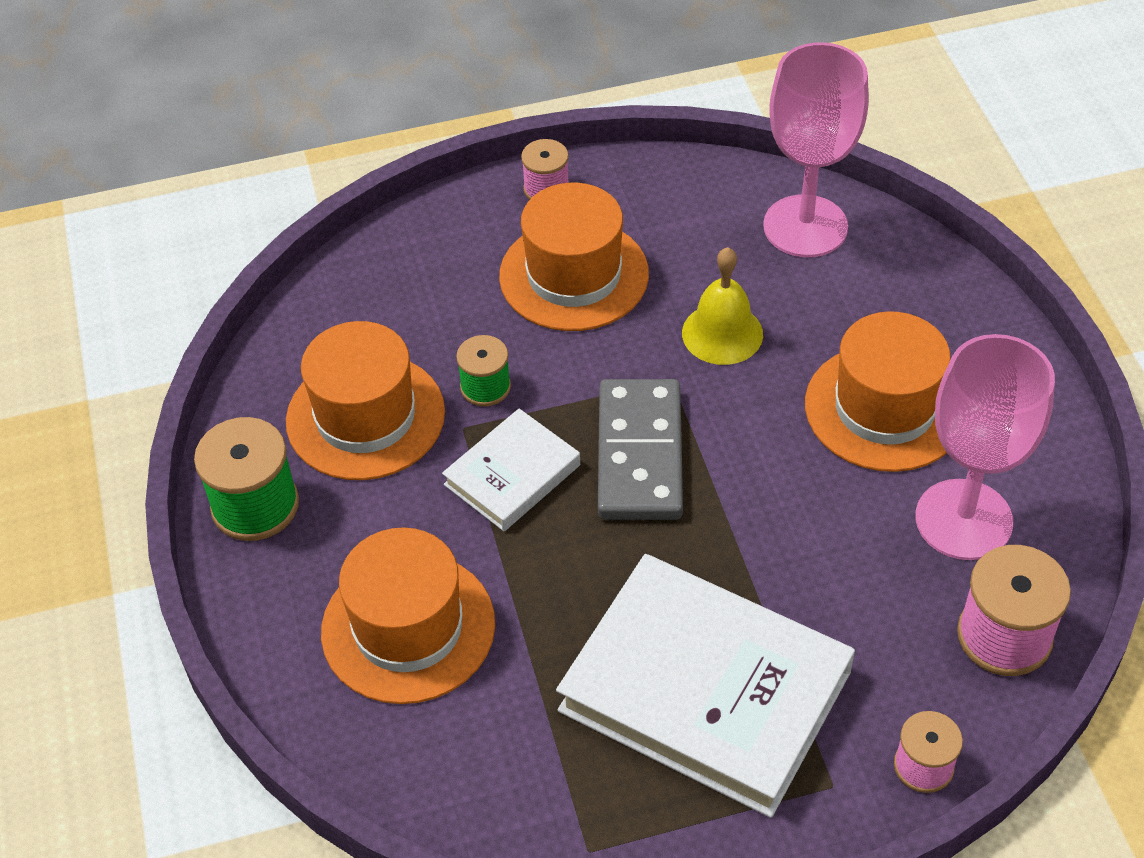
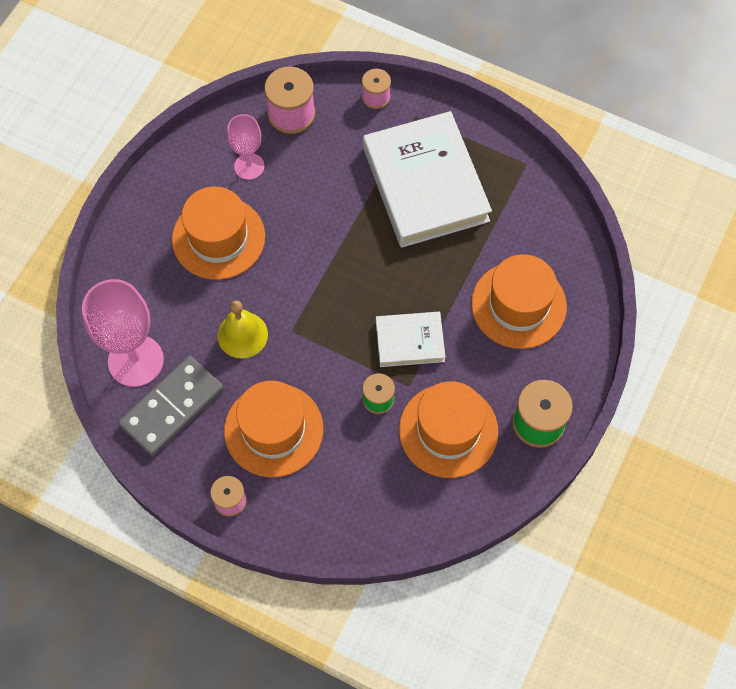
camera: 140 degrees left, 15 degrees up
(639, 454) = (345, 305): grey domino -> grey domino (172, 407)
(963, 520) = (249, 166): pink goblet -> pink goblet, size x0.58

